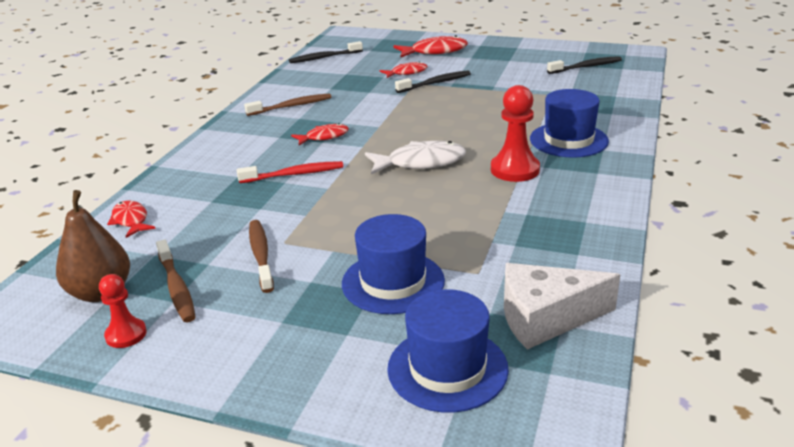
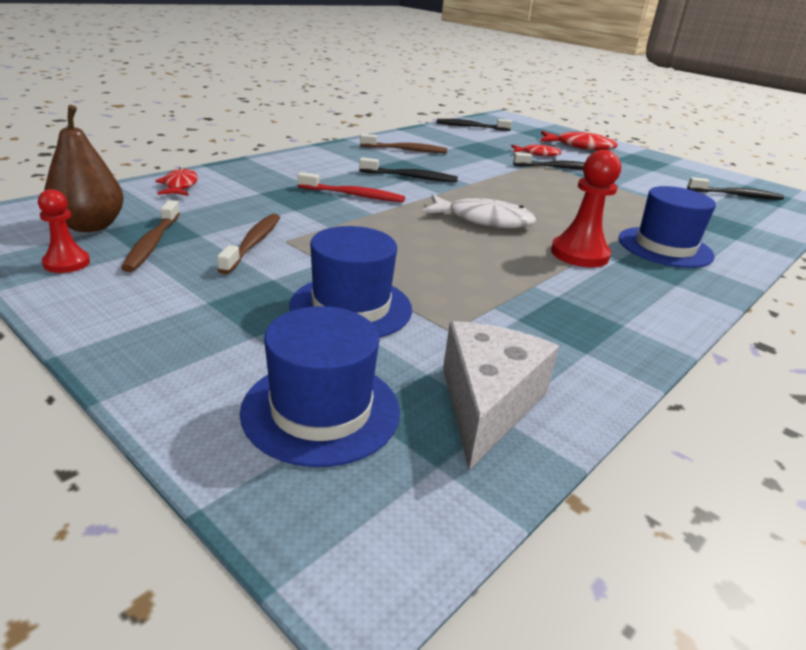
camera: 20 degrees right, 0 degrees up
(324, 137) = (411, 177): red fish -> black toothbrush
(545, 318) = (487, 403): white cheese -> white cheese turned 90 degrees clockwise

